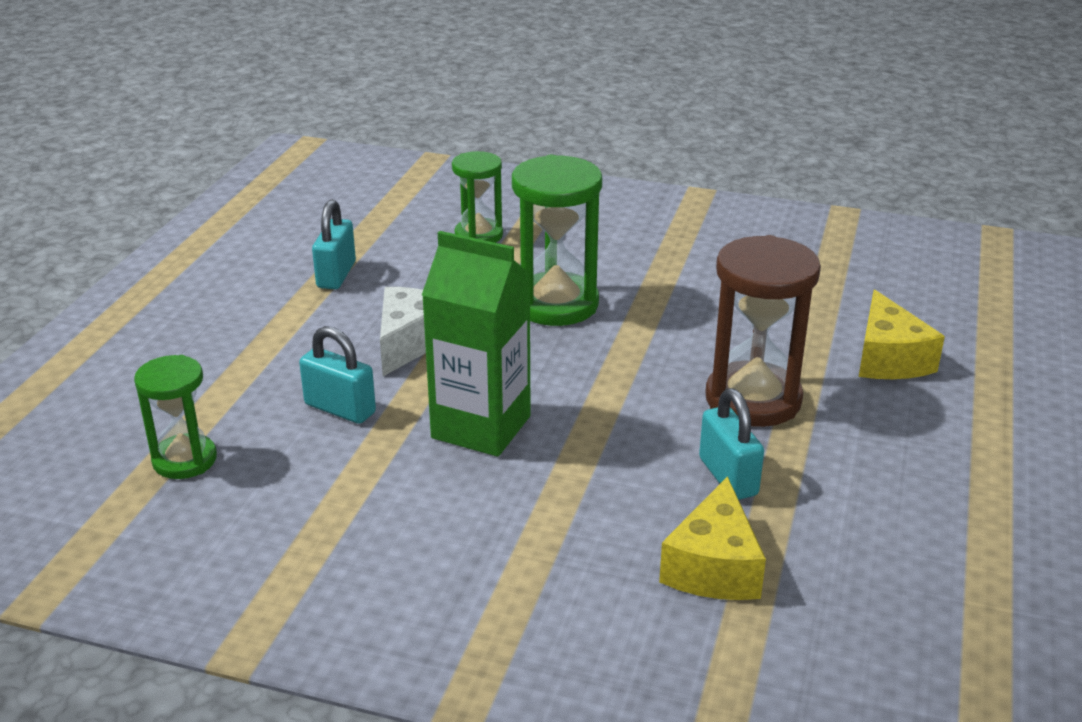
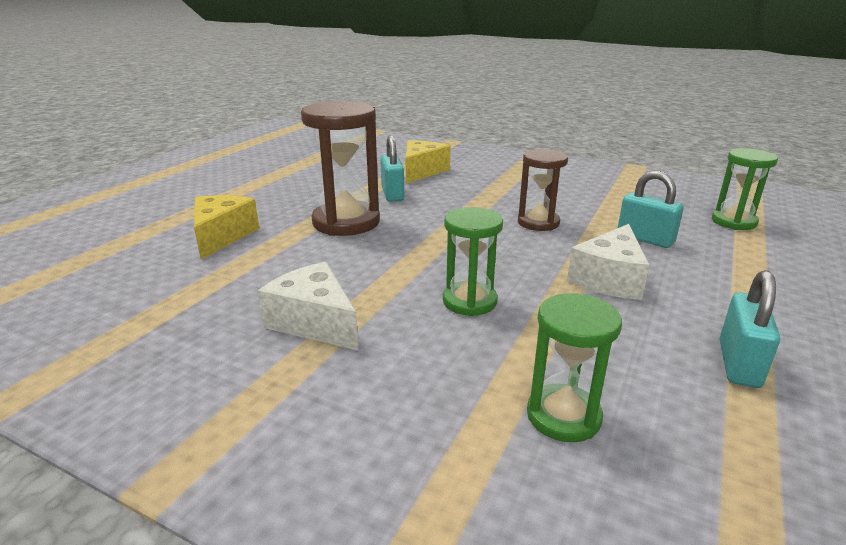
camera: 170 degrees left, 5 degrees down
(481, 427) = (538, 223): green carton -> brown hourglass
(555, 304) = (469, 301): green hourglass -> green hourglass, size x0.62
(686, 274) = (314, 322): none -> white cheese

